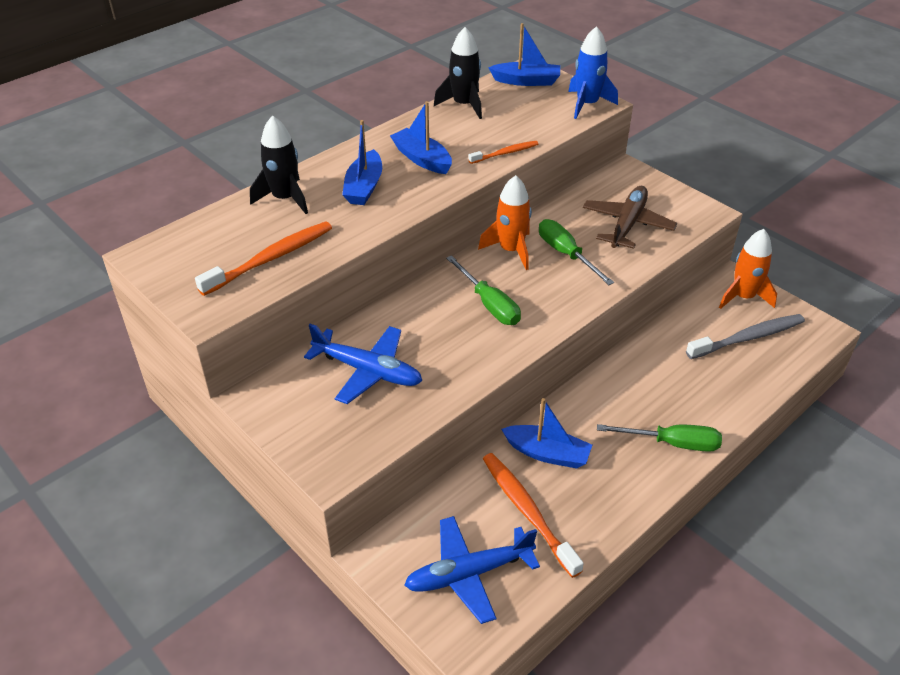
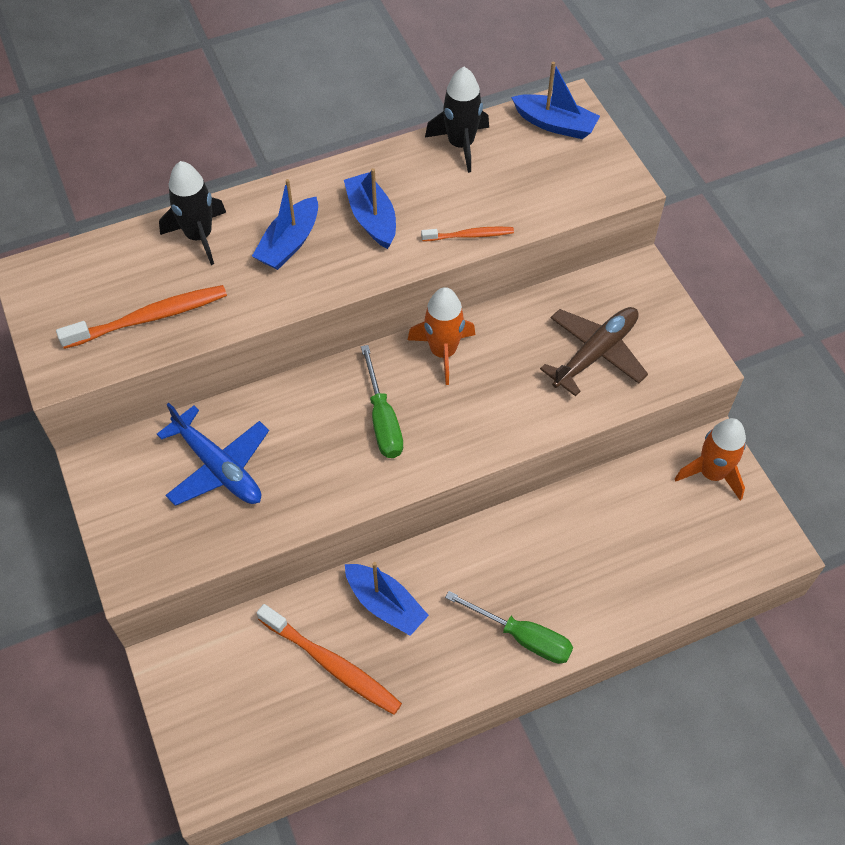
camera: 20 degrees right, 15 degrees up
(469, 573) = (243, 713): blue plane -> none
(527, 511) = (332, 664): orange toothbrush -> orange toothbrush turned 135 degrees clockwise
(566, 254) = (502, 376): green screwdriver -> none
(587, 104) = (608, 183): blue rocket -> none
(748, 338) = (684, 531): grey toothbrush -> none

